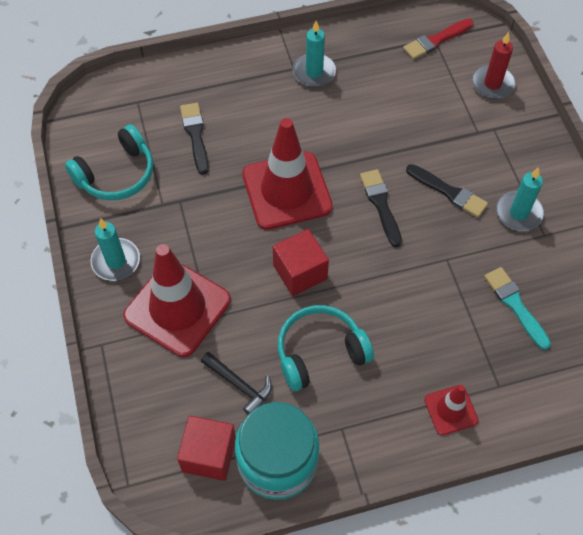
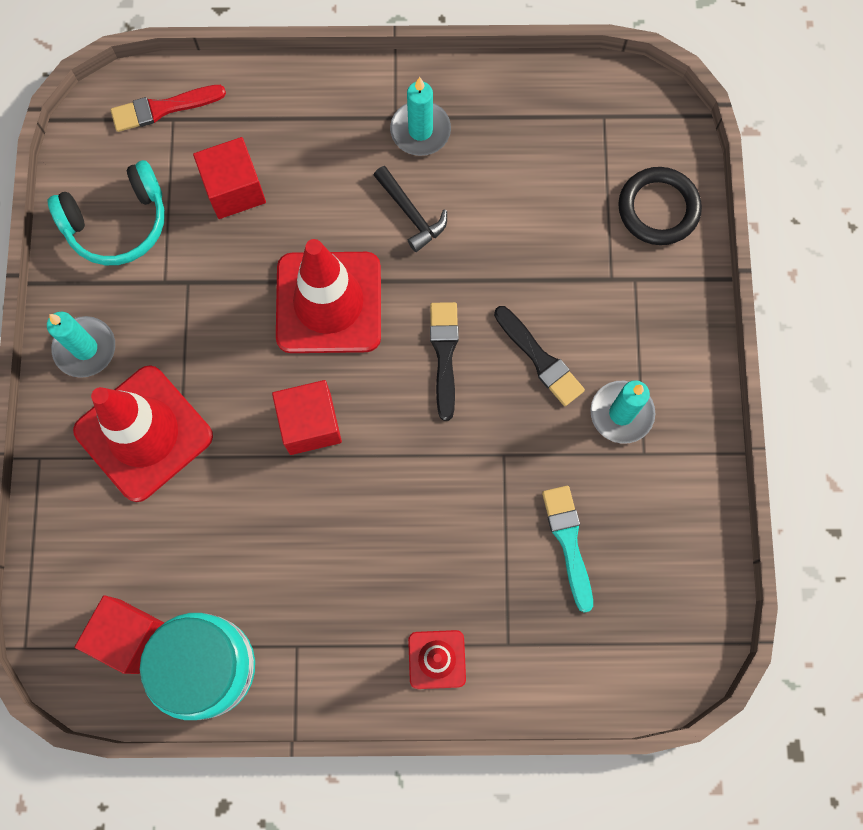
camera: 15 degrees right, 15 degrees up
(195, 135) = (234, 189): black brush -> red cube
(240, 385) = (190, 557): black hammer -> black hammer (411, 214)
(320, 352) = (301, 540): turquoise headphones -> none
(436, 40) = (605, 120): red brush -> red brush (163, 108)
(492, 84) = (658, 208): red candle -> black ring

